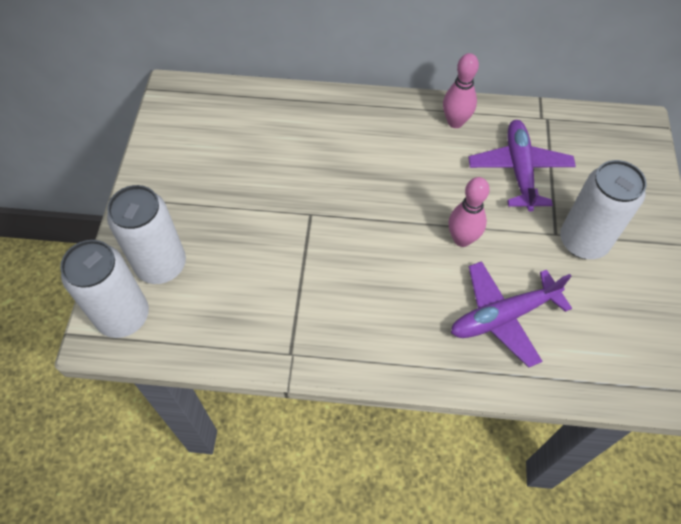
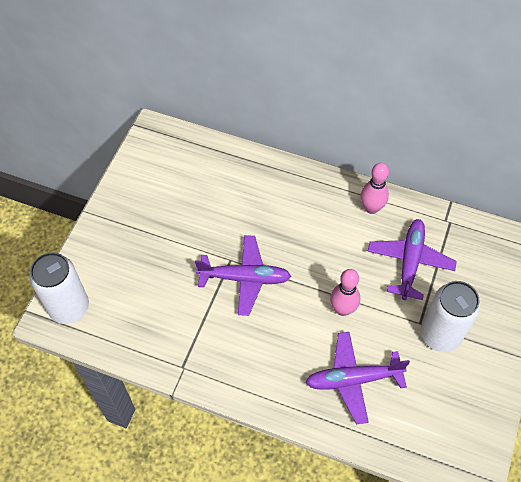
camera: 15 degrees right, 0 degrees up
(161, 265) = (106, 274): white can -> none
(335, 231) = (245, 278): none -> purple plane

